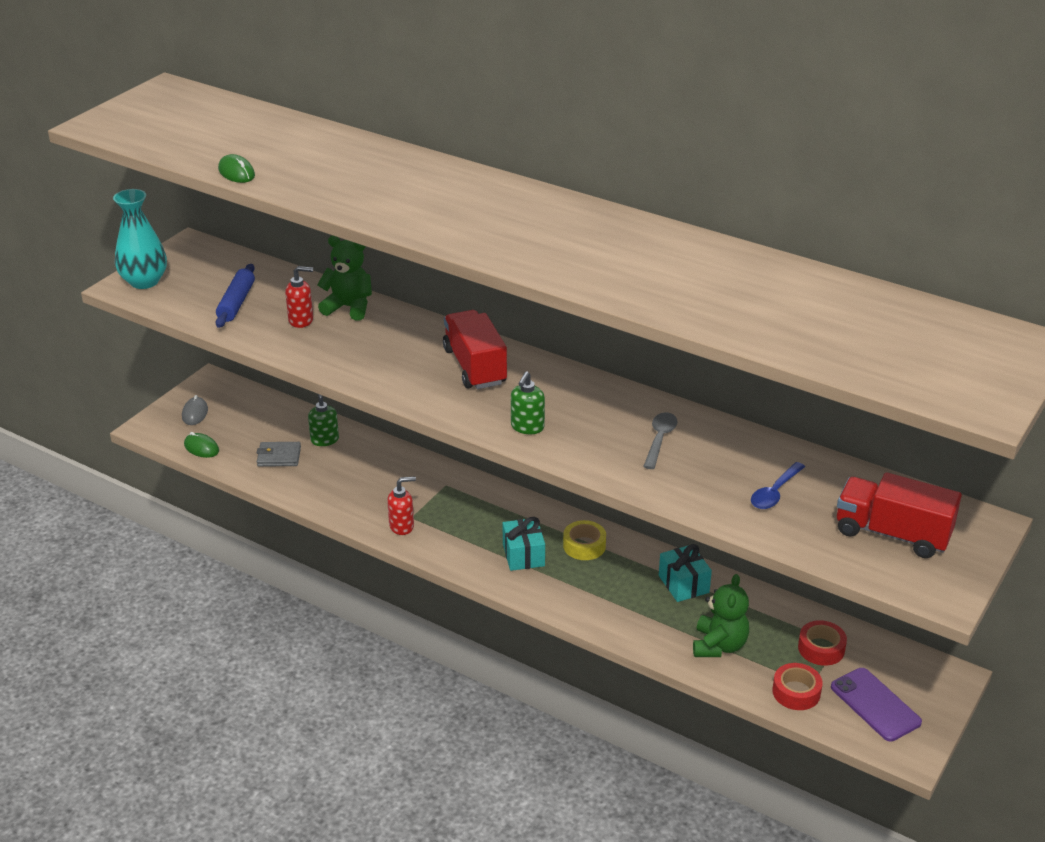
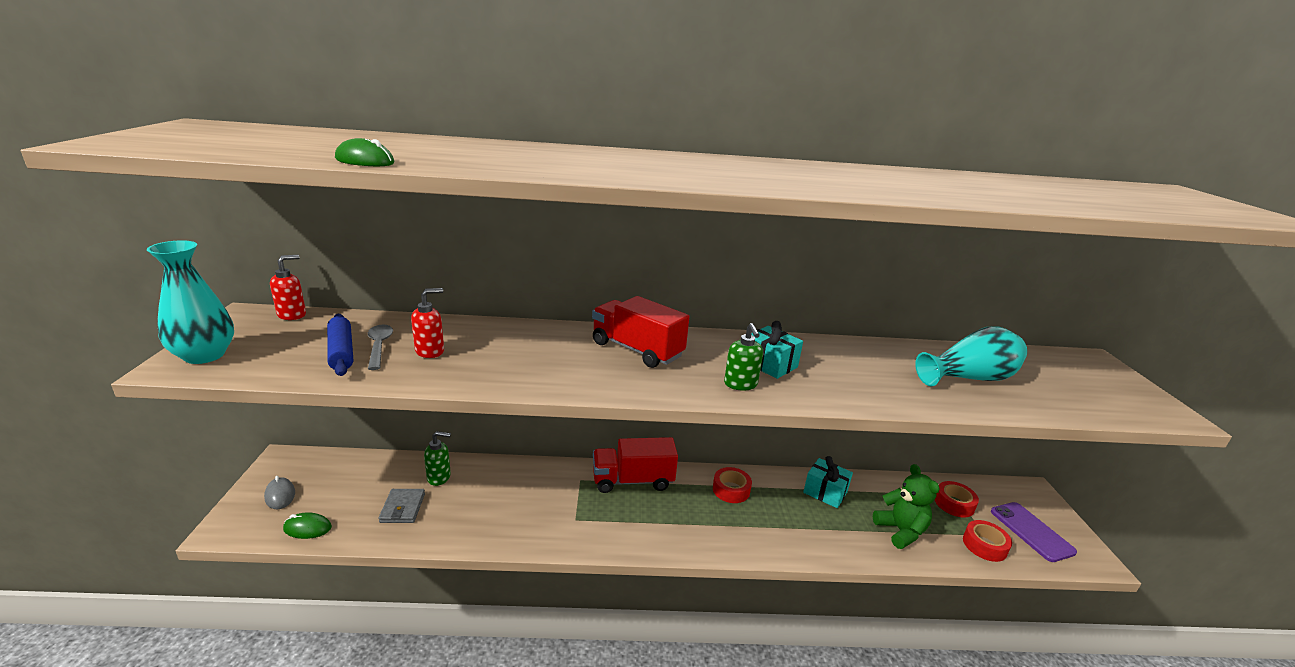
camera: 35 degrees left, 10 degrees down
(279, 457) = (403, 508): grey wallet -> grey wallet turned 60 degrees counterclockwise
(324, 440) = (439, 477): green soap dispenser -> green soap dispenser turned 135 degrees clockwise
(349, 307) = (470, 331): green teddy bear -> none
(402, 526) = (574, 531): red soap dispenser -> red soap dispenser (292, 315)
(523, 555) = (696, 516): turquoise gift -> turquoise gift (770, 364)
(584, 546) = (731, 490): yellow tape -> red tape
(659, 439) = (844, 364): grey spoon -> grey spoon (379, 346)
(775, 493) = (969, 378): blue spoon -> turquoise vase
(875, 704) = (1031, 531): purple phone -> purple phone turned 45 degrees clockwise
(892, 534) = (1071, 382): red truck -> red truck (633, 481)

